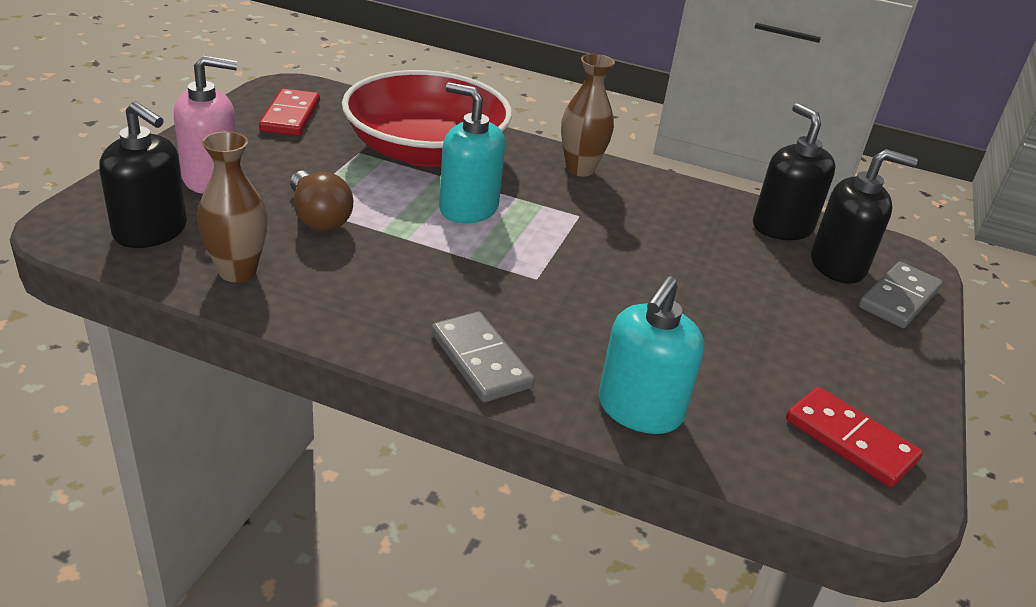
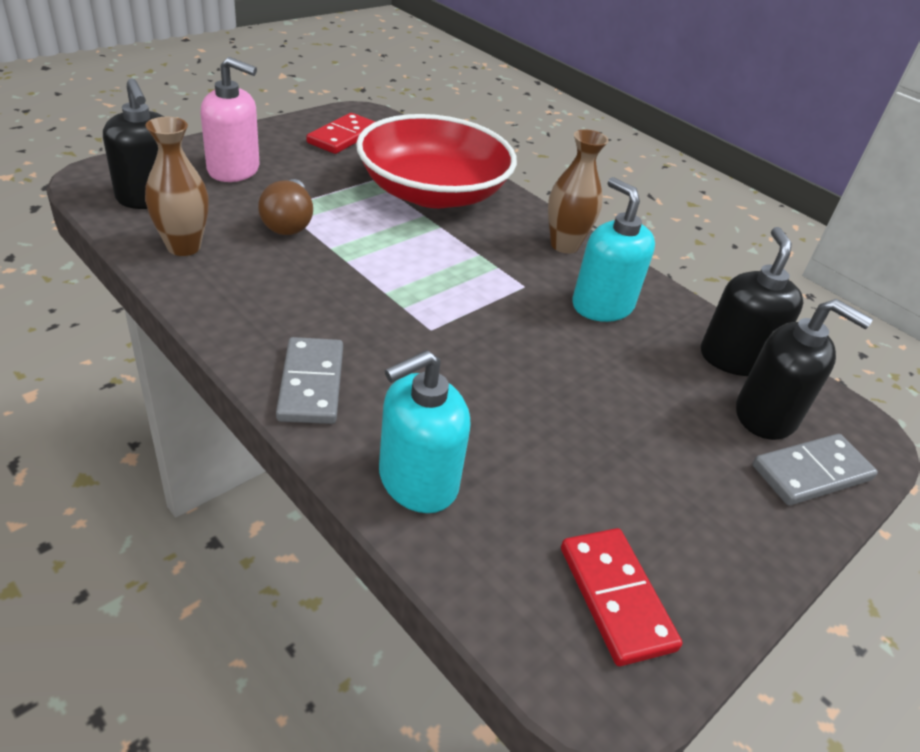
camera: 25 degrees right, 5 degrees up
(468, 208) = (424, 251): turquoise soap dispenser -> turquoise soap dispenser (602, 305)

